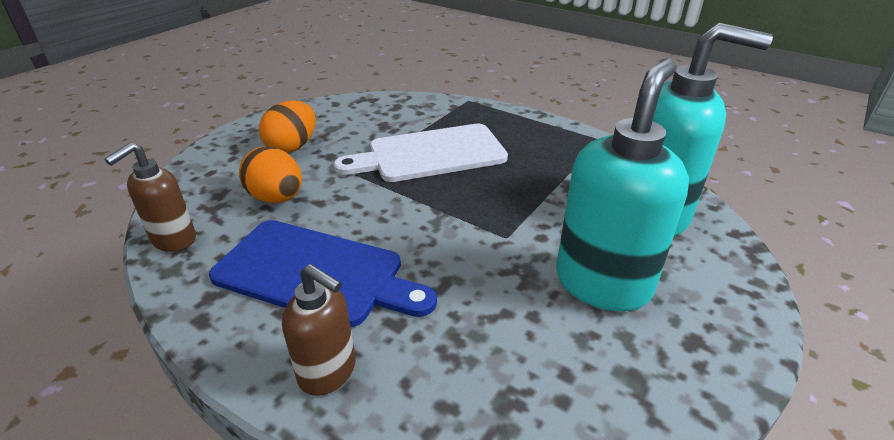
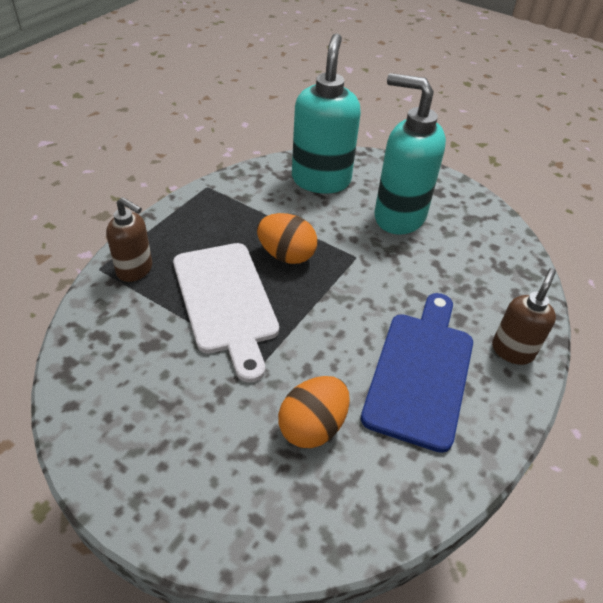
camera: 95 degrees left, 10 degrees up
(173, 240) = (396, 509): brown soap dispenser -> brown soap dispenser (135, 270)
(292, 147) = (197, 434): orange egg -> orange egg (286, 255)

